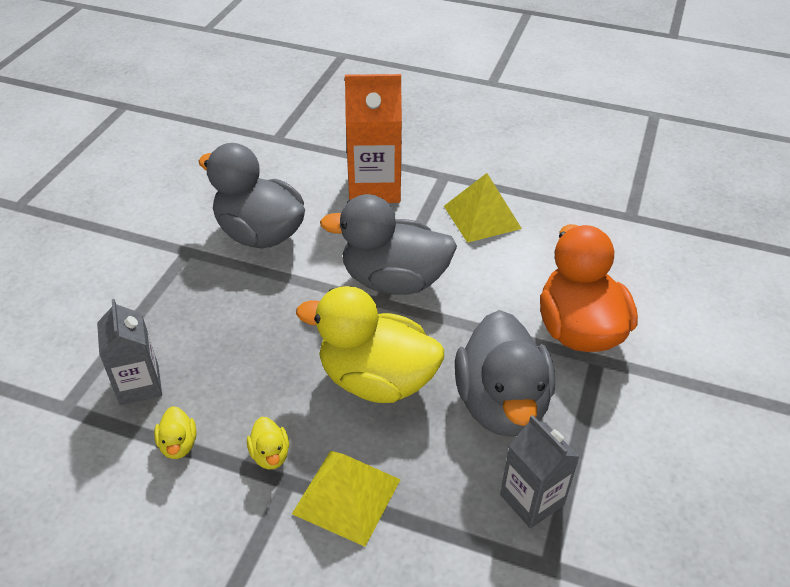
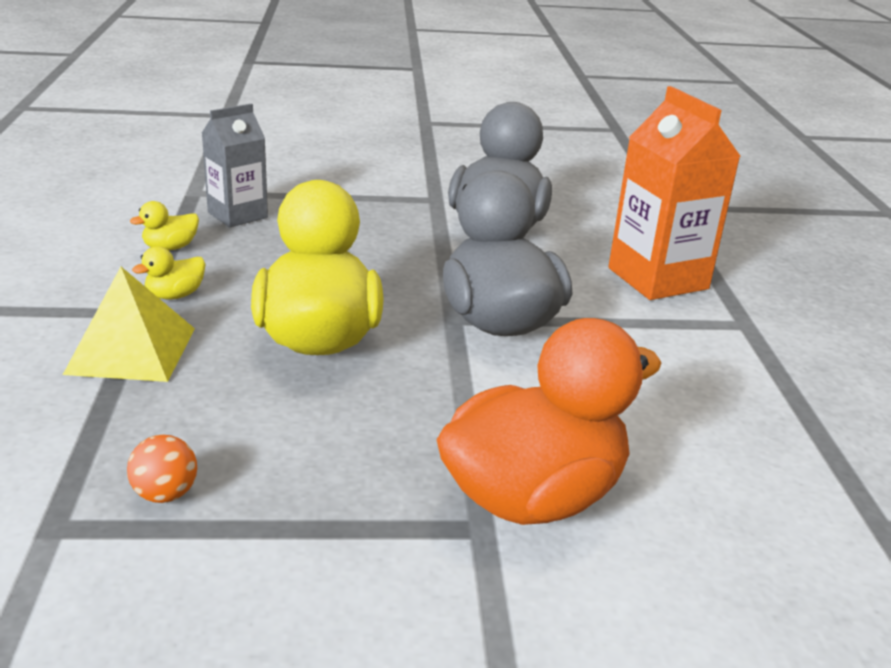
camera: 65 degrees right, 15 degrees down
(482, 217) = (695, 368): yellow pyramid -> none
(501, 404) = (330, 441): grey duck -> none
(532, 499) = (165, 494): grey carton -> orange ball

